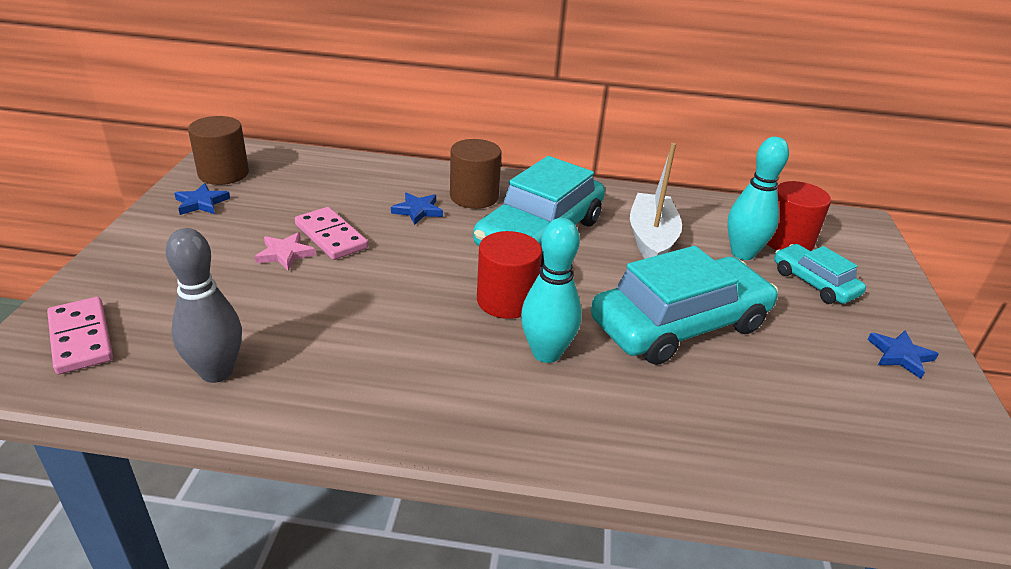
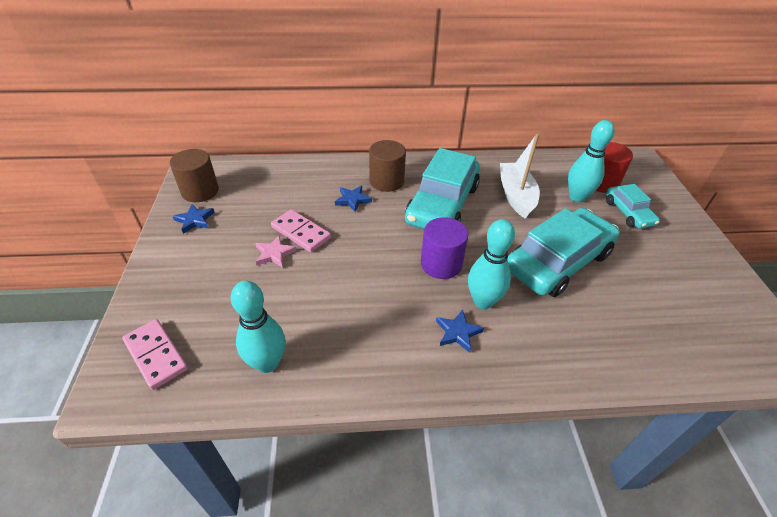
camera: 10 degrees left, 10 degrees up
(217, 372) = (267, 363): grey bowling pin -> turquoise bowling pin
(506, 300) = (441, 264): red cylinder -> purple cylinder
(814, 283) = (628, 212): turquoise car -> turquoise car turned 150 degrees counterclockwise
(900, 356) = (696, 259): blue star -> blue star (458, 332)

